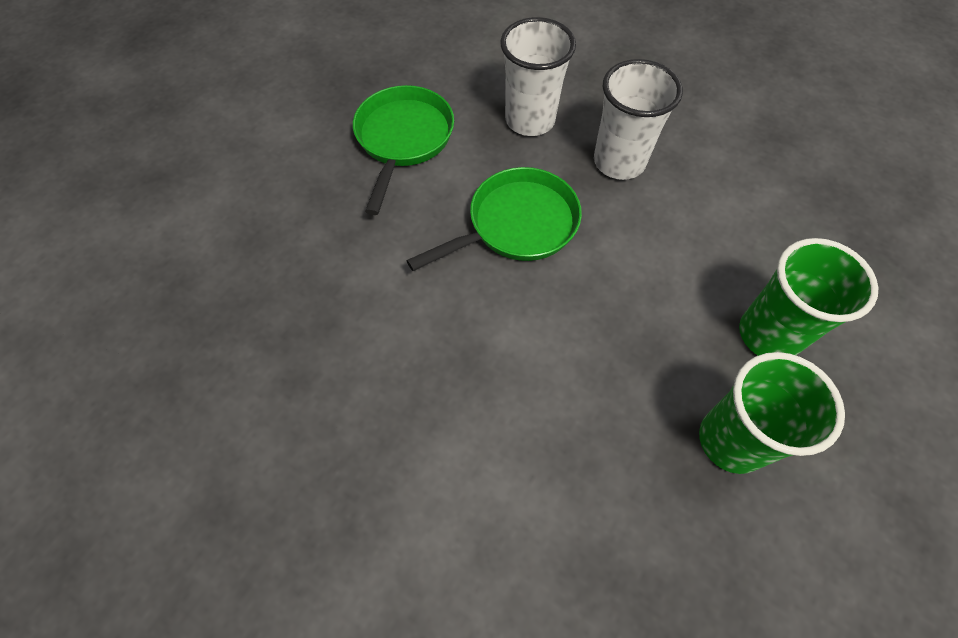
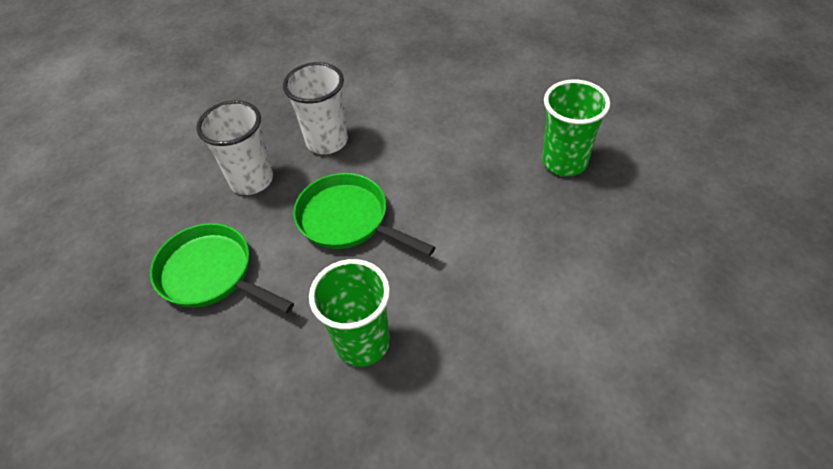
camera: 65 degrees left, 10 degrees down
(516, 225) = (348, 220): green pan -> green pan turned 45 degrees counterclockwise
(768, 334) = (501, 118): green cup -> green cup (362, 343)

